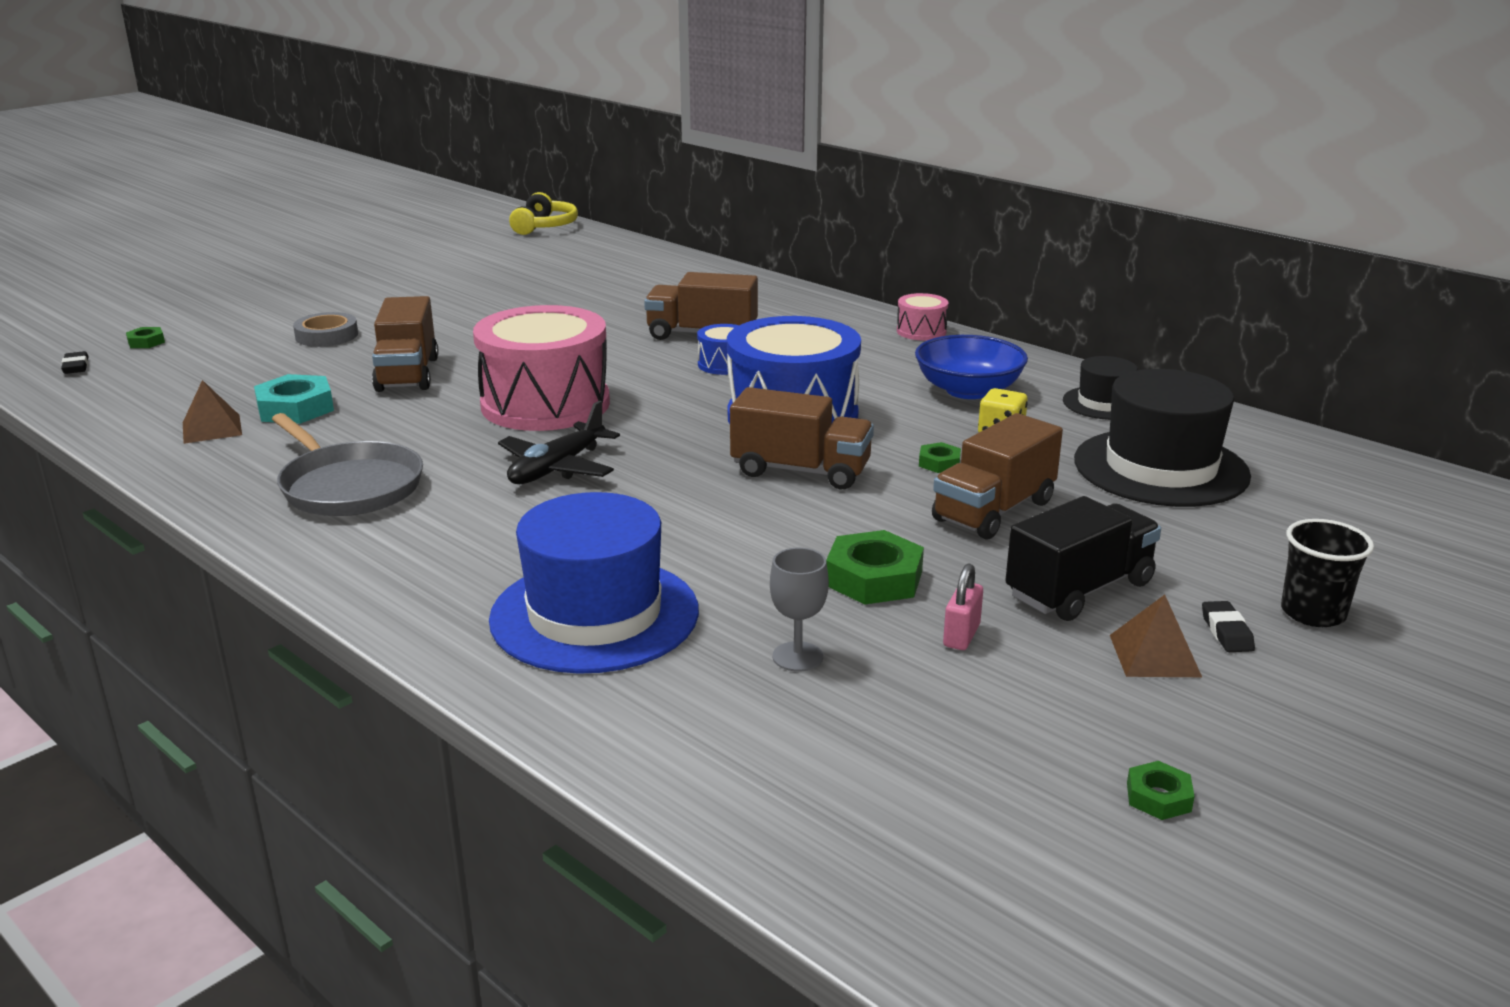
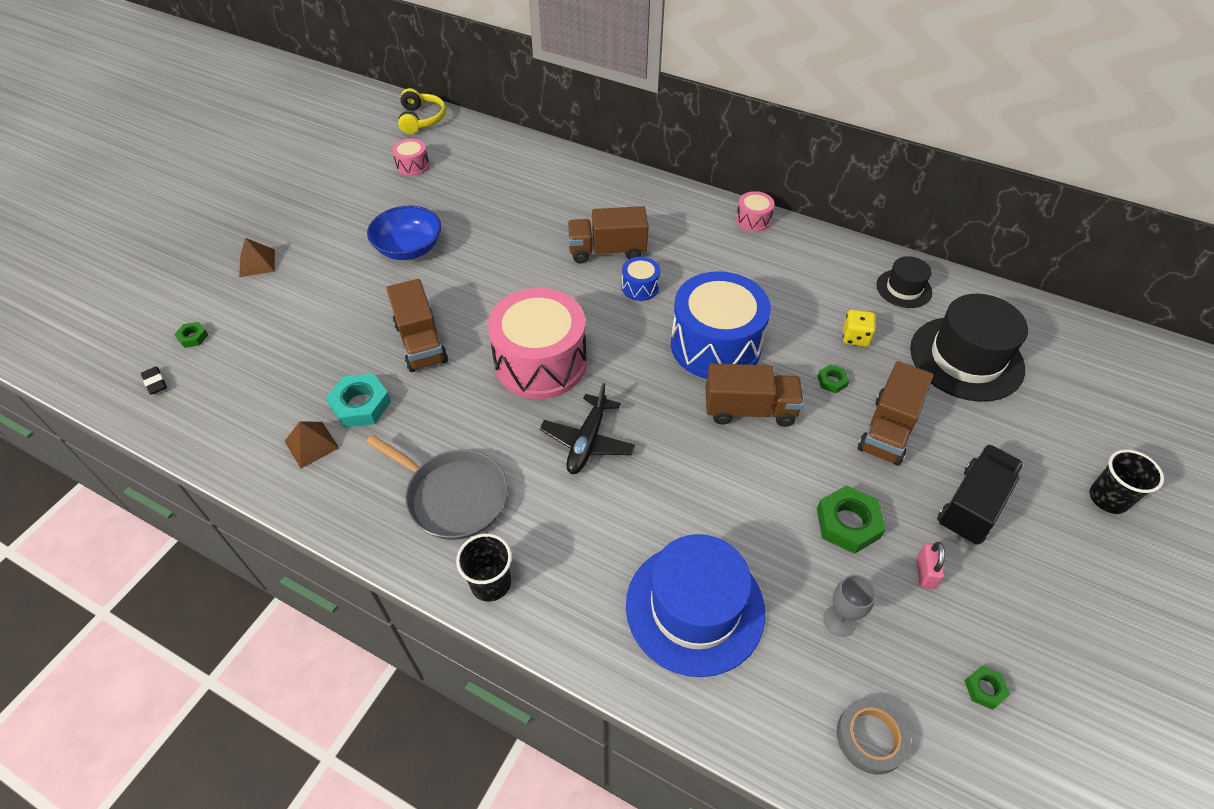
camera: 15 degrees left, 25 degrees up
(327, 335) = (332, 302): grey tape -> grey tape (871, 737)
(338, 556) = (491, 583): none -> black cup
(506, 255) = (413, 166): none -> pink drum
(968, 390) = (814, 289): blue bowl -> blue bowl (409, 248)
(1154, 655) = (1040, 565): brown pyramid -> brown pyramid (257, 263)
(1158, 797) = (1095, 705): green nut -> green nut (985, 689)
(1226, 632) = (1069, 530): black eraser -> none

